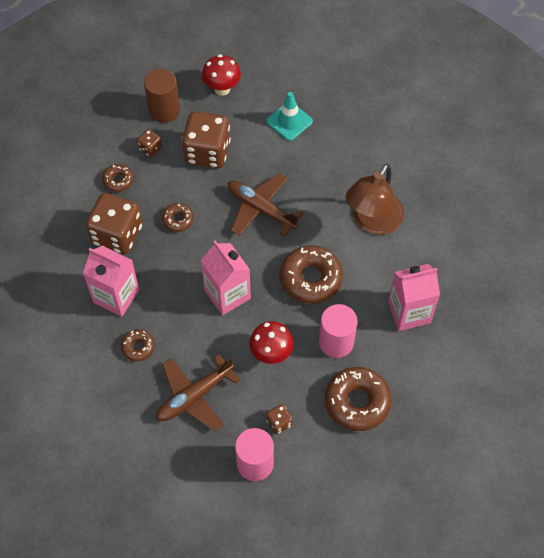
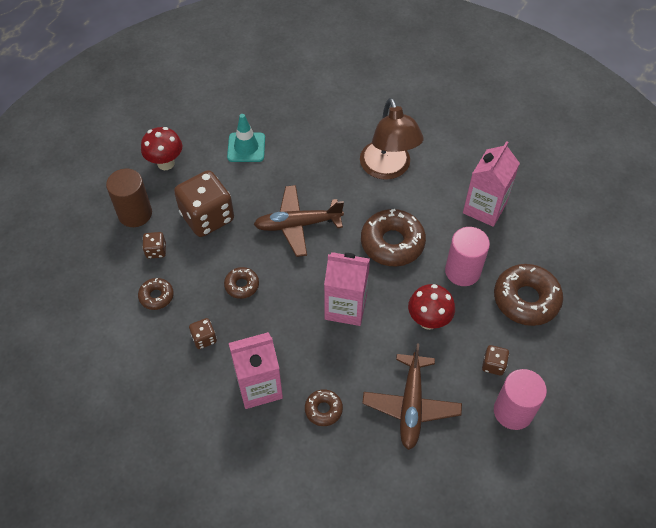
camera: 45 degrees left, 5 degrees down
(117, 234) = (204, 338): brown dice -> brown dice, size x0.45

